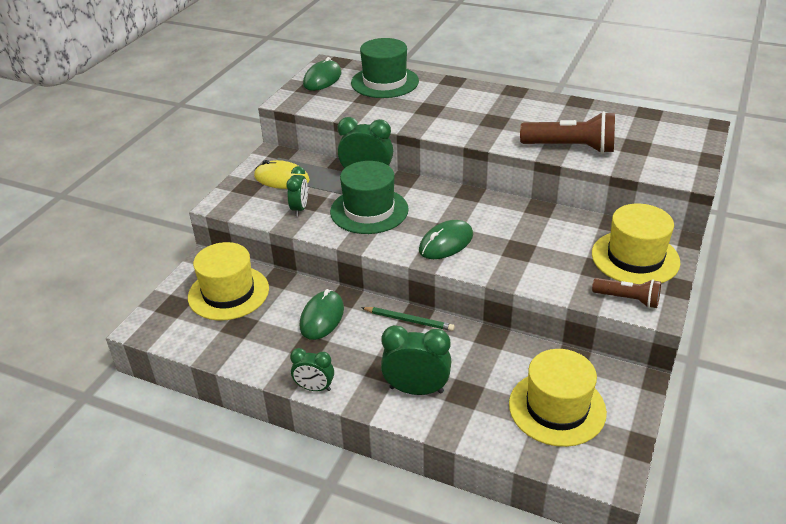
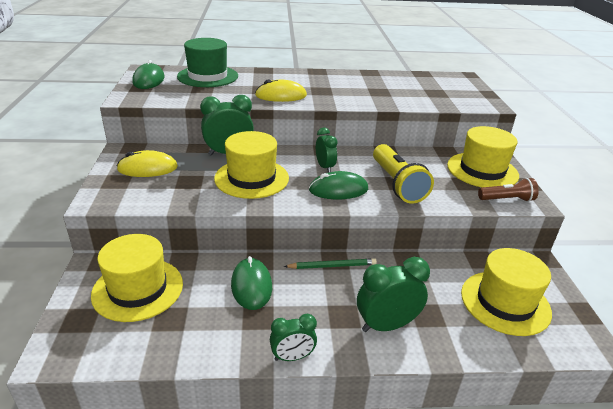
camera: 30 degrees left, 5 degrees down
(299, 209) = (184, 189): green clock -> green clock (325, 167)
(369, 210) = (251, 178): green hat -> yellow hat
(442, 121) = (281, 95): none -> yellow mouse
(446, 243) = (338, 189): green mouse -> green mouse turned 60 degrees clockwise
(515, 251) = (397, 184): none -> yellow flashlight
(571, 147) = (394, 99): brown flashlight -> none

